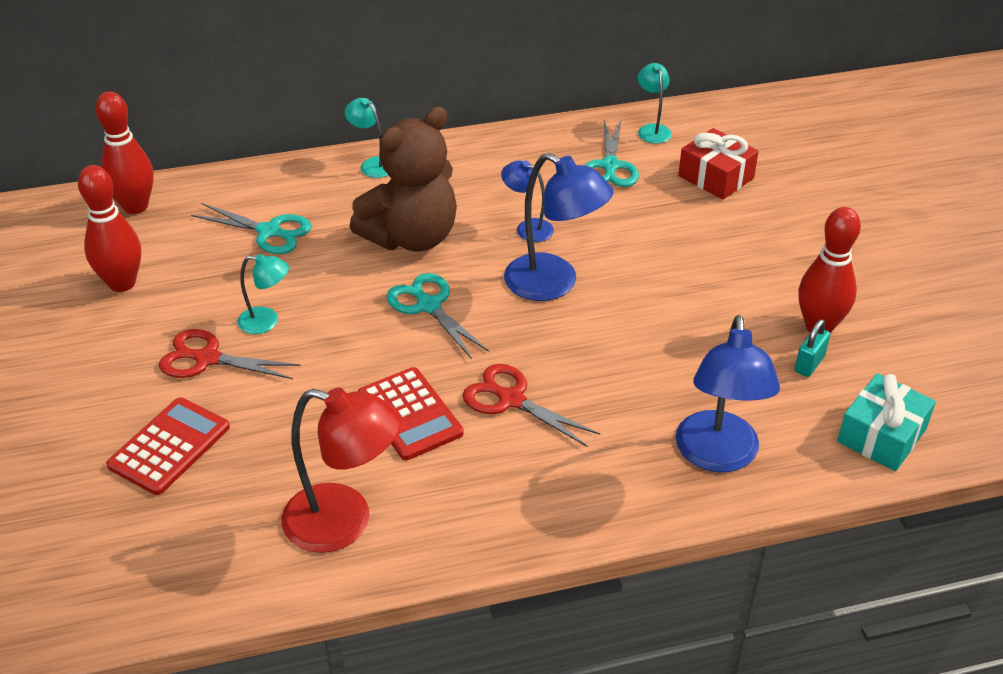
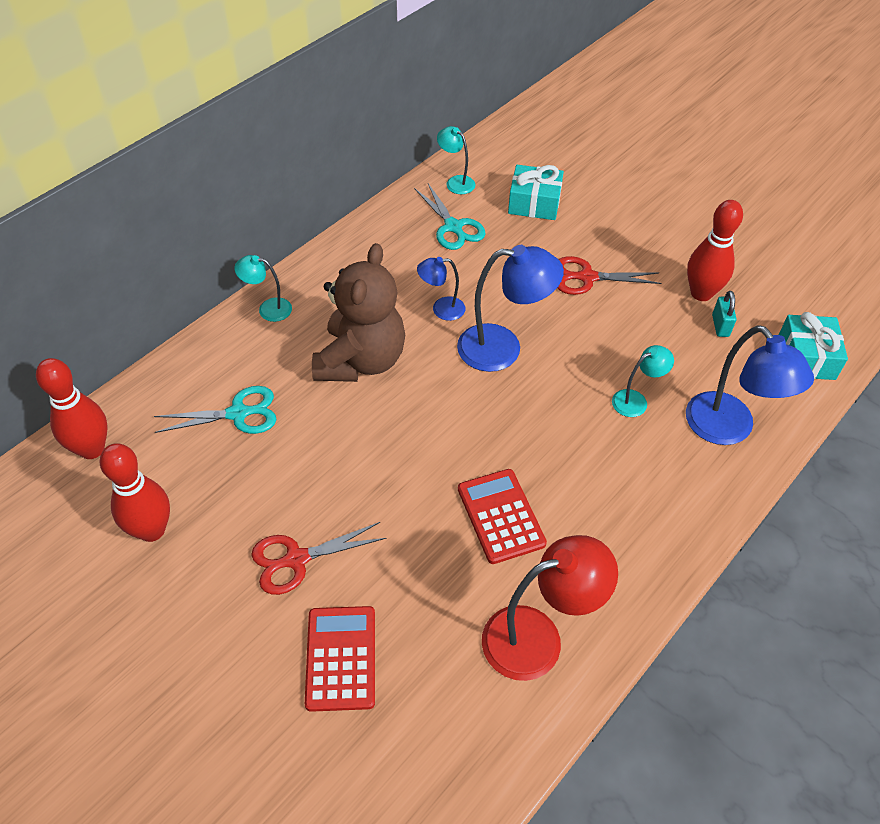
camera: 35 degrees left, 10 degrees up
(267, 321) = (314, 498): turquoise lamp -> turquoise lamp (636, 400)
(410, 414) = (500, 516): red calculator -> red calculator turned 135 degrees counterclockwise
(429, 306) = (429, 414): turquoise scissors -> none
(511, 399) = (560, 462): red scissors -> red scissors (587, 277)
(716, 177) = (534, 203): red gift -> turquoise gift

